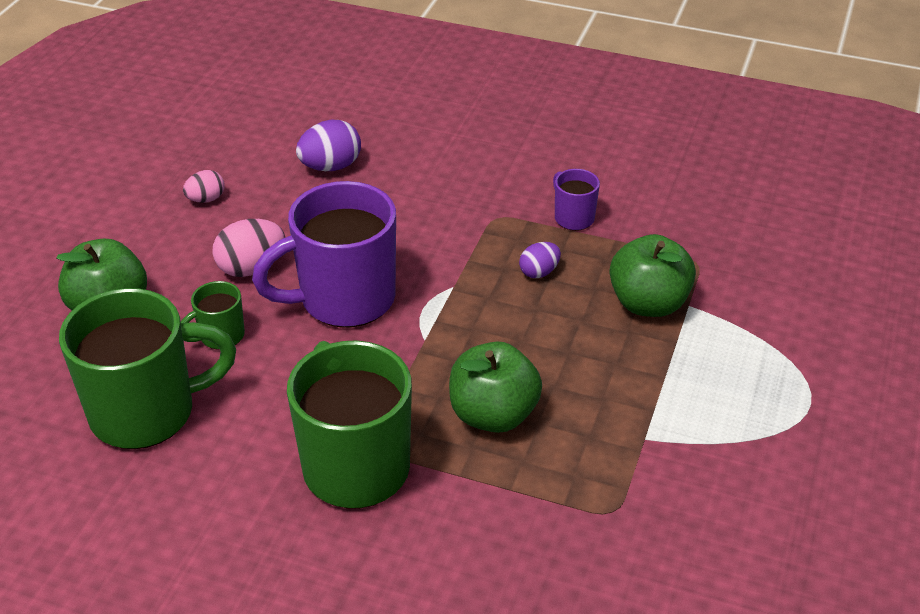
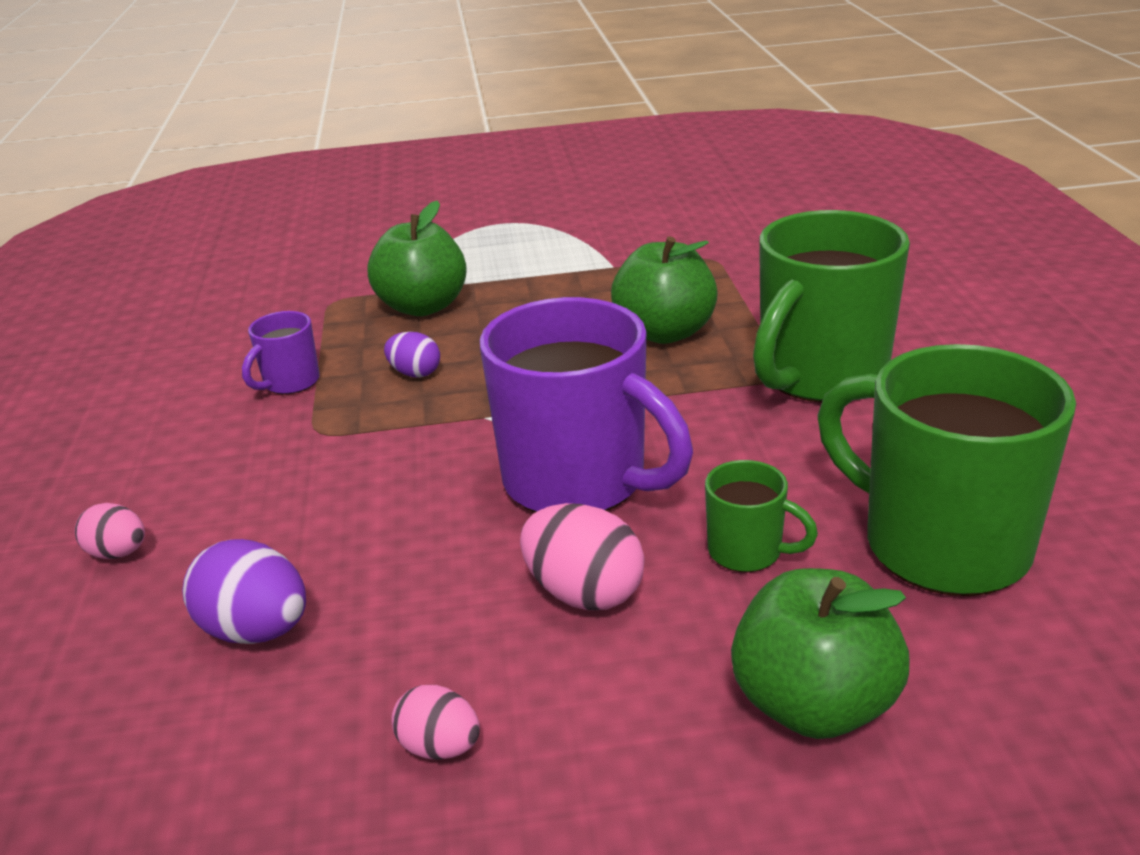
camera: 115 degrees left, 10 degrees down
(435, 136) = (118, 553): none -> pink egg

